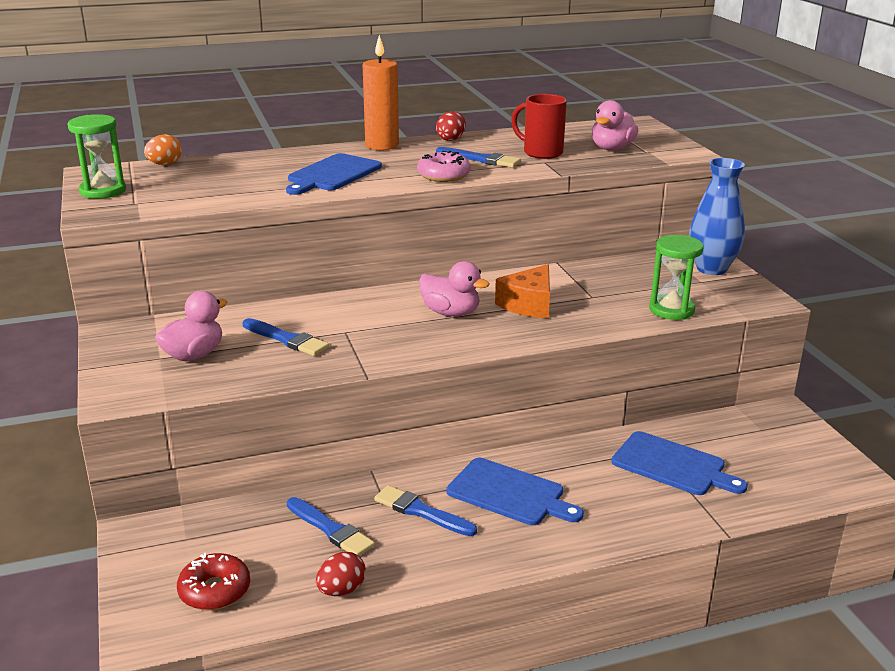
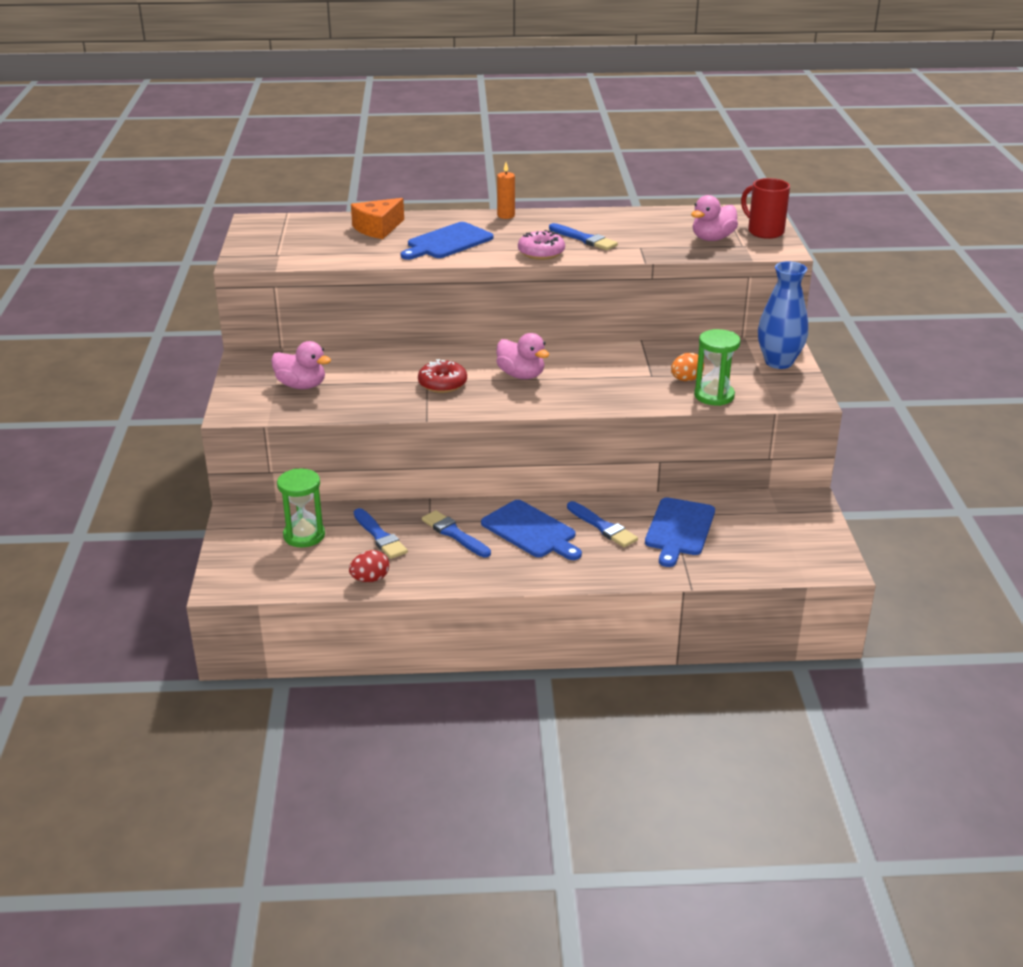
camera: 15 degrees right, 5 degrees up
(103, 191) = (256, 240): green hourglass -> green hourglass (304, 535)
(164, 164) = (314, 218): orange egg -> orange egg (686, 379)
(194, 355) = (301, 385): pink duck -> pink duck turned 60 degrees clockwise
(215, 590) = (280, 565): red donut -> red donut (442, 384)
(287, 339) = (378, 382): blue brush -> blue brush (602, 527)
(382, 145) = (506, 216): orange candle -> orange candle, size x0.58
(451, 139) = (571, 214): red egg -> none
(529, 304) = (592, 376): orange cheese -> orange cheese (378, 228)
(541, 152) = (643, 237): red mug -> red mug (764, 231)
(672, 465) = (679, 529): blue cutting board -> blue cutting board turned 60 degrees clockwise

